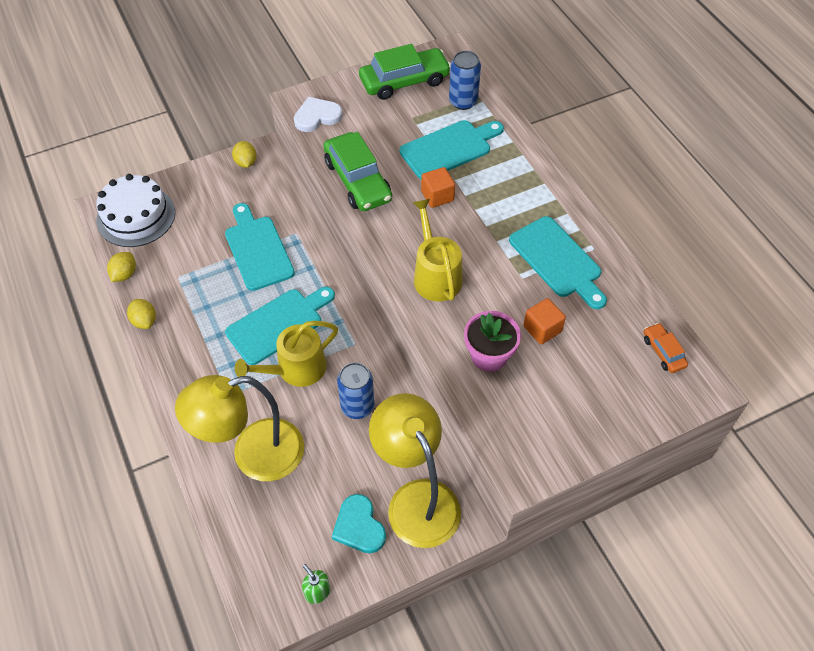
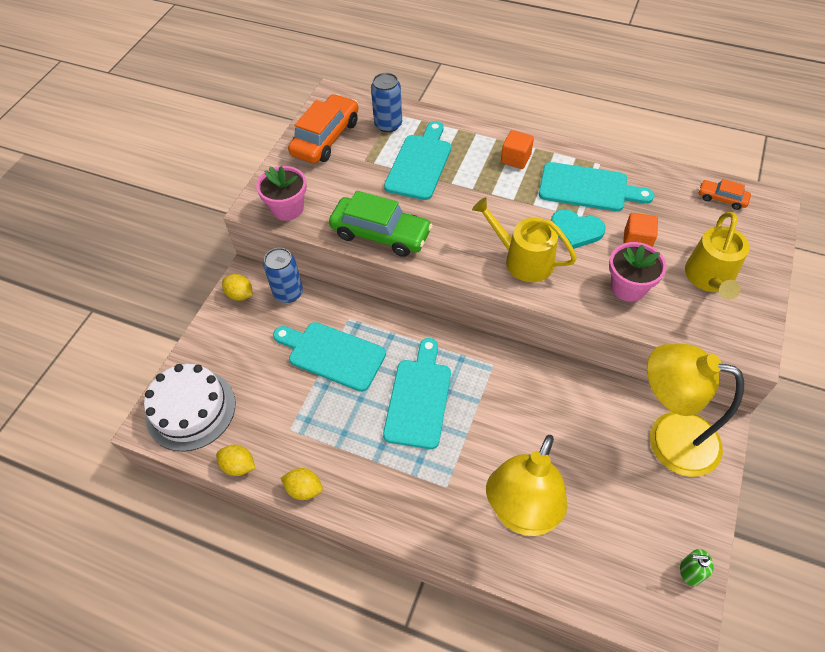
camera: 40 degrees left, 0 degrees up
(124, 274) = (239, 466): yellow lemon -> yellow lemon turned 45 degrees counterclockwise
(296, 369) = (473, 421): yellow watering can -> yellow watering can (710, 278)
(317, 116) = (287, 208): white heart -> pink flower pot
(357, 406) = (550, 409): blue can -> blue can (288, 293)
(359, 526) = (657, 495): turquoise heart -> turquoise heart (576, 231)
(404, 81) = (326, 138): green car -> orange car
(437, 196) = (454, 203): orange cube -> orange cube (515, 159)

